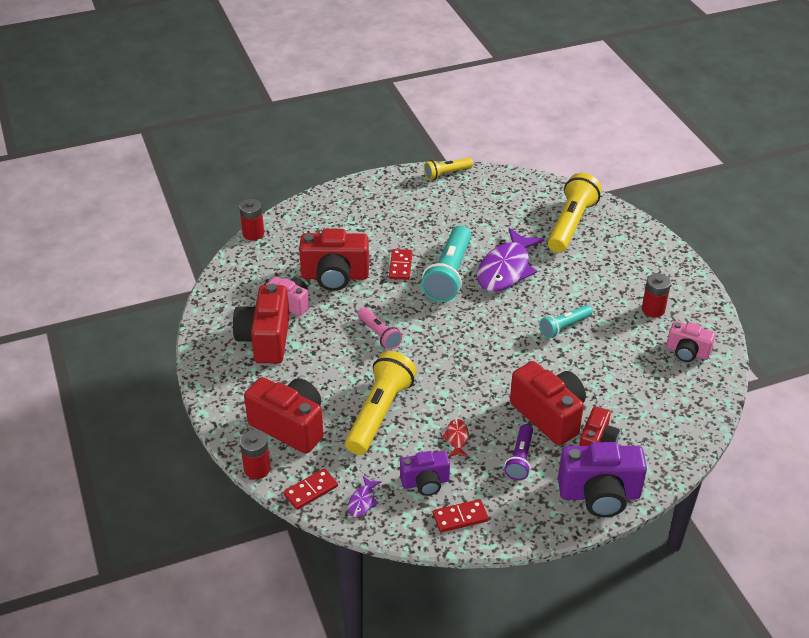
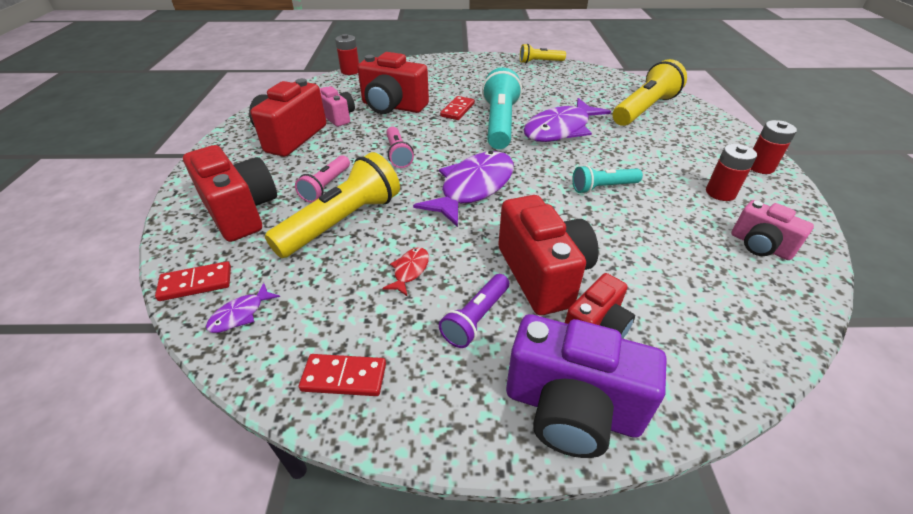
camera: 20 degrees right, 0 degrees up
(257, 469) = (166, 244): red battery -> red battery (759, 167)
(341, 384) = (326, 186): none -> pink flashlight
(425, 482) = (333, 313): purple camera -> none
(449, 275) = (499, 123): turquoise flashlight -> turquoise flashlight turned 150 degrees clockwise
(463, 354) = (473, 188): none -> purple fish

